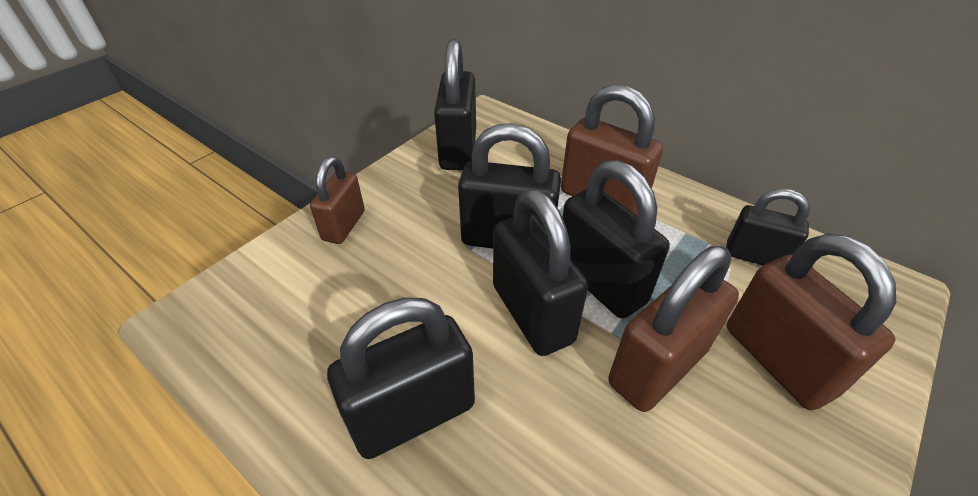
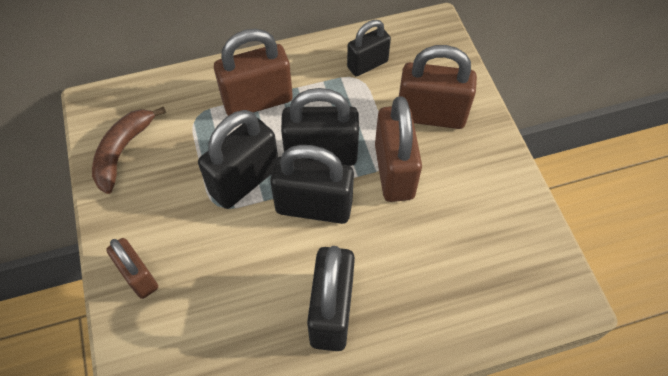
camera: 55 degrees left, 15 degrees up
(458, 150) = (123, 151): black padlock -> brown banana

